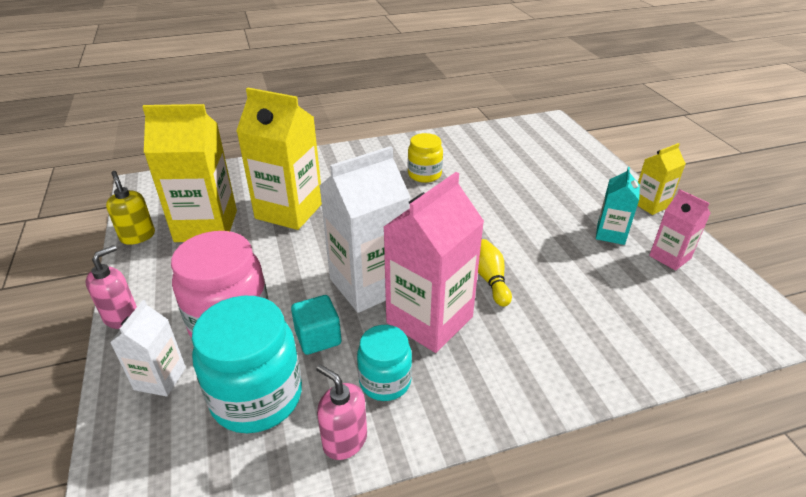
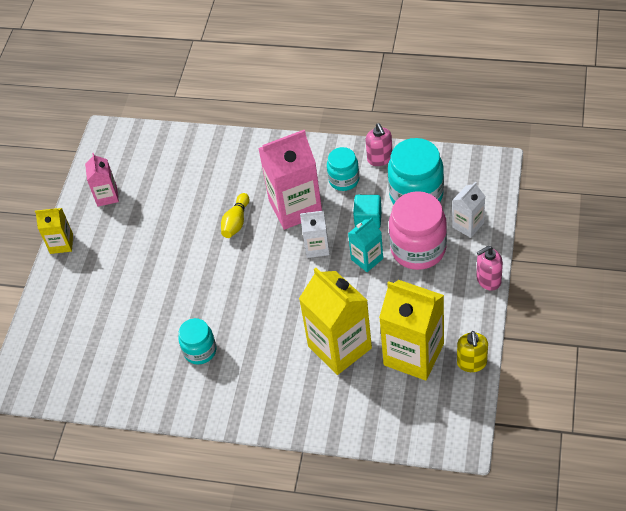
camera: 145 degrees left, 15 degrees up
(368, 284) = (317, 247): white carton -> white carton, size x0.53
(424, 174) = (200, 351): yellow jar -> turquoise jar
(610, 234) = (121, 228): turquoise carton -> turquoise carton (367, 259)

